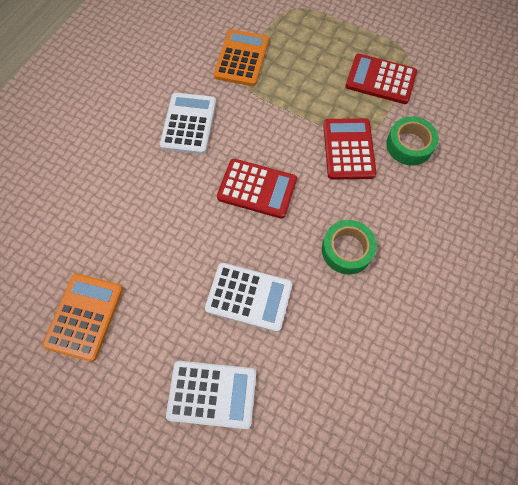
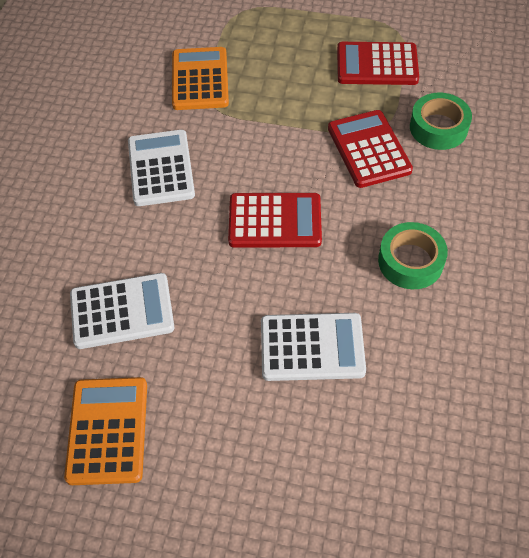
camera: 15 degrees left, 10 degrees down
(212, 394) = (309, 474): white calculator -> white calculator (122, 311)

